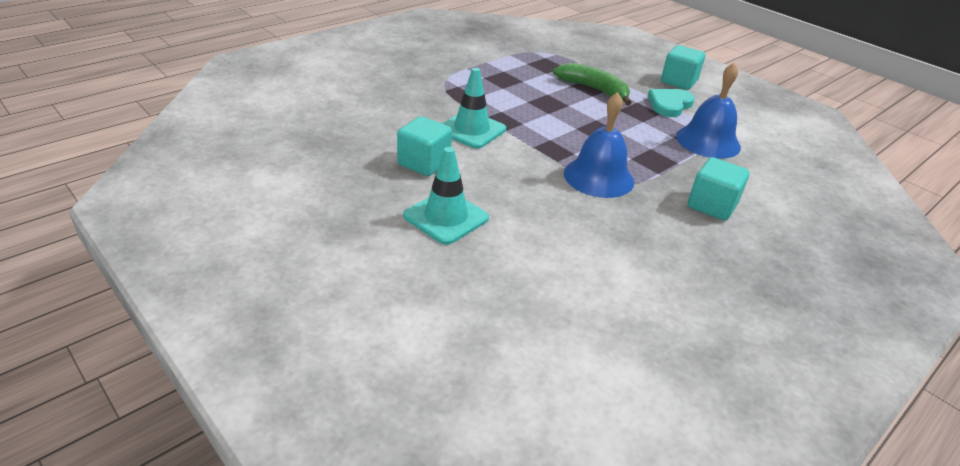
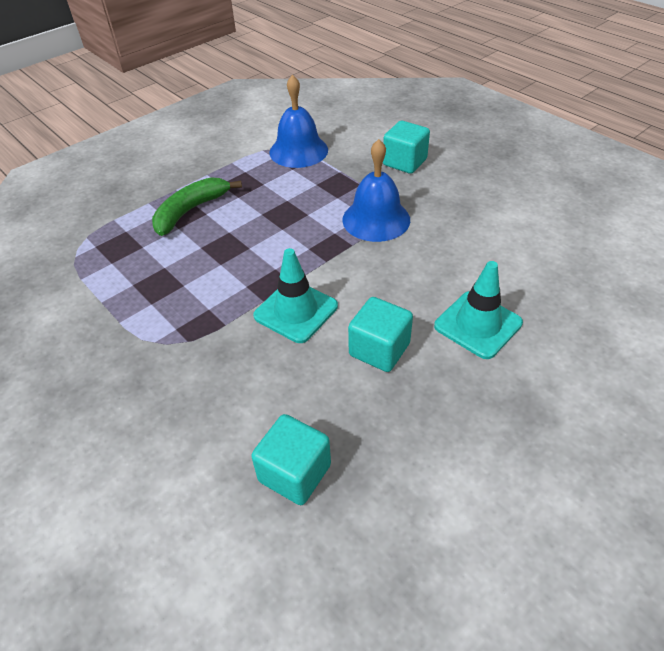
camera: 85 degrees left, 10 degrees up
(669, 104) = (226, 164): turquoise heart -> none
(678, 81) = (173, 153): turquoise cube -> turquoise cube (294, 473)

